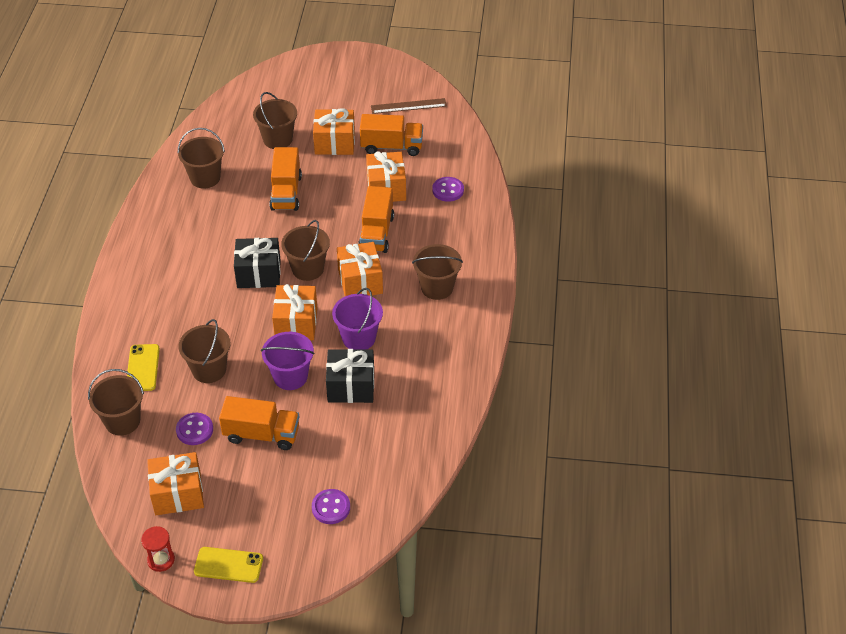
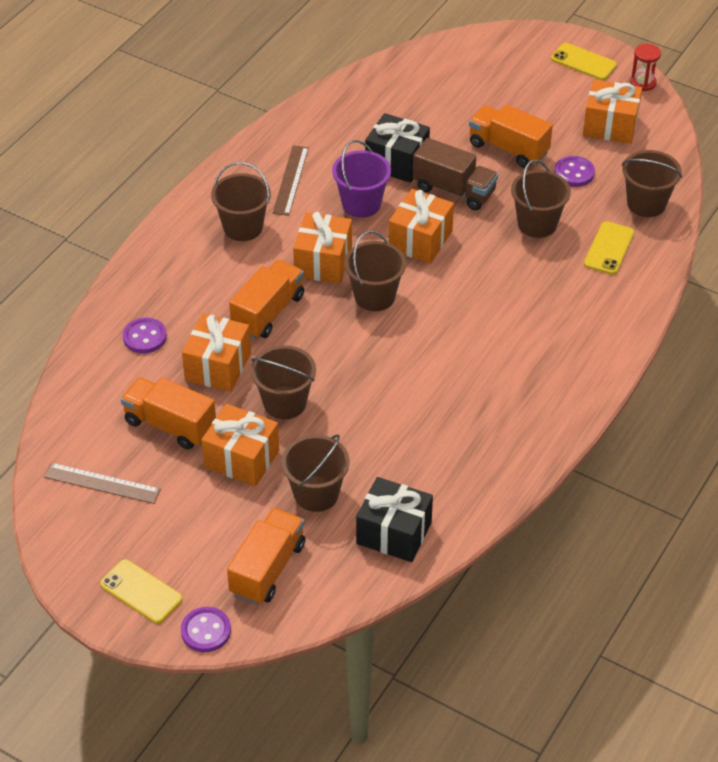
camera: 155 degrees left, 0 degrees up
(205, 178) = (445, 466): brown bucket -> brown bucket (285, 403)
(258, 274) = (435, 309): black gift -> black gift (394, 533)
(286, 192) = (348, 405): orange truck -> orange truck (267, 569)
(290, 376) = (454, 190): purple bucket -> brown truck
(331, 507) = (472, 74): purple button -> purple button (206, 631)
(347, 67) = (141, 591): none -> yellow phone
(427, 339) = (291, 180): none -> brown ruler

